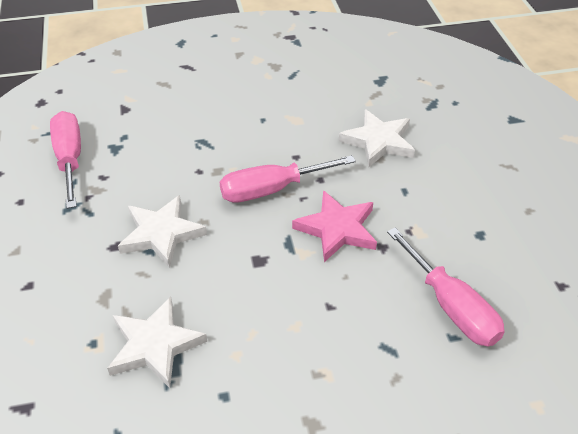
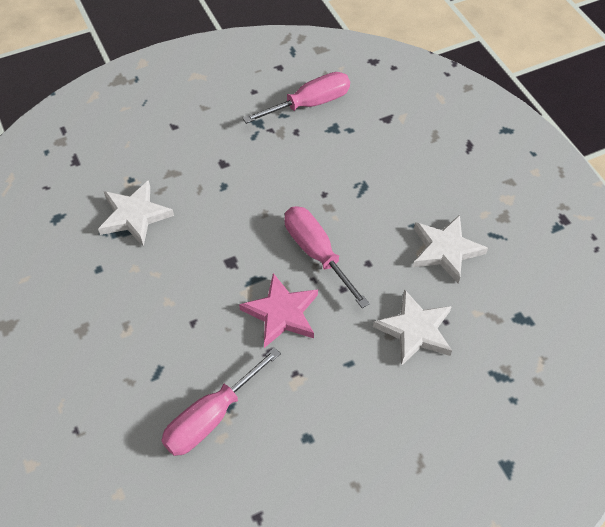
camera: 75 degrees right, 10 degrees up
(161, 234) = (243, 188): white star -> white star (445, 250)

